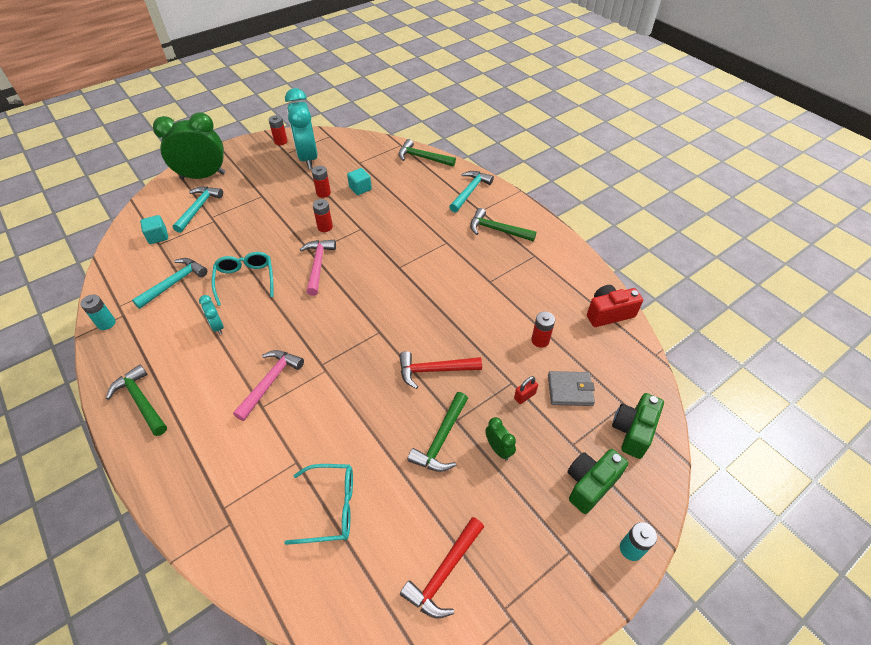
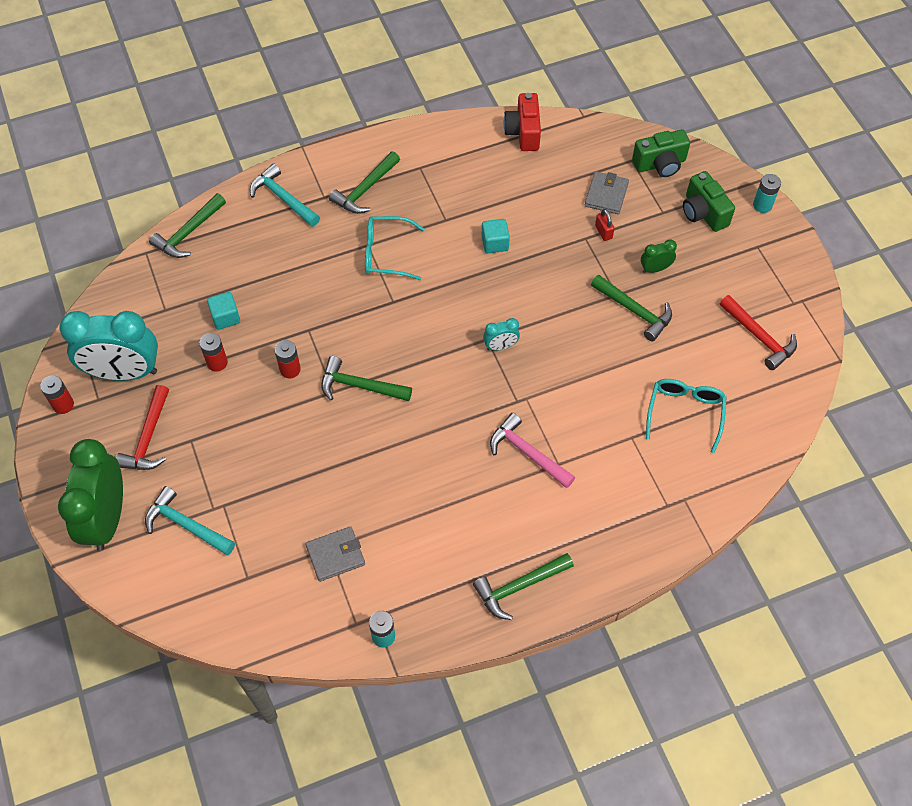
camera: 75 degrees left, 10 degrees up
(158, 236) = (230, 579): turquoise cube -> turquoise cube (495, 243)
(174, 283) = (335, 555): turquoise hammer -> grey wallet
(217, 326) = (429, 504): turquoise clock -> turquoise clock (500, 346)
(245, 280) = (358, 470): turquoise glasses -> turquoise glasses (387, 253)
(318, 265) = (360, 386): pink hammer -> green hammer
(434, 370) = (553, 299): red hammer -> red hammer (148, 438)
(540, 340) = (541, 199): red battery -> none
(633, 431) = (660, 164): green camera -> green camera turned 60 degrees counterclockwise

